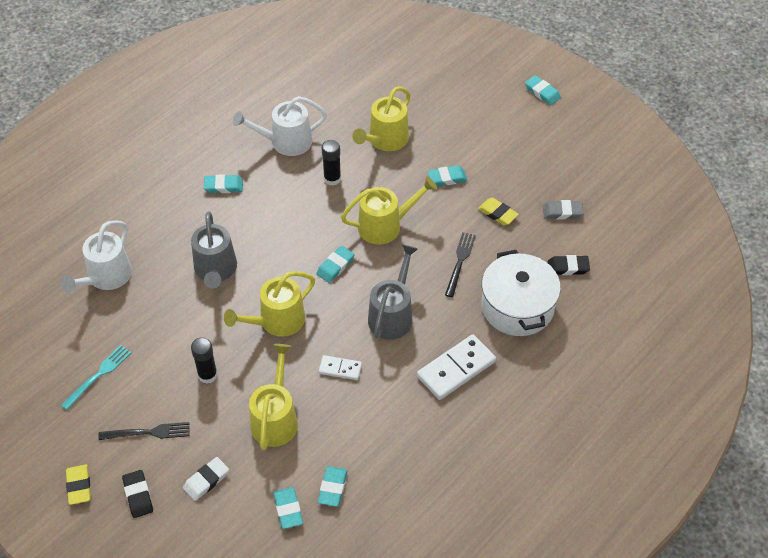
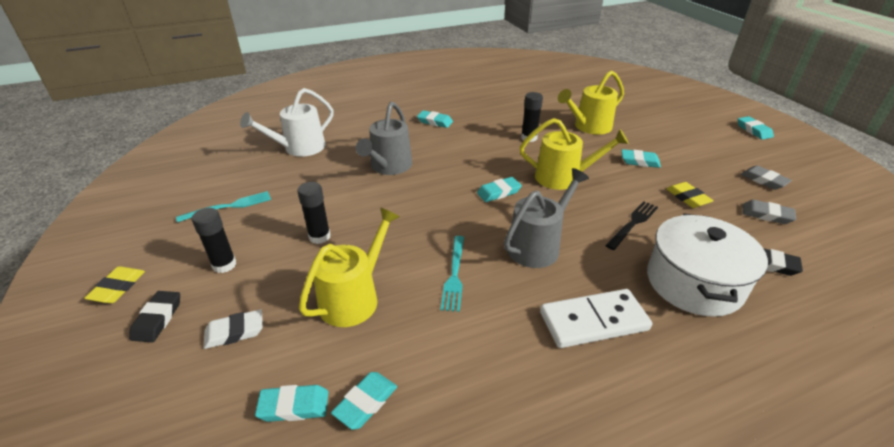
camera: 25 degrees right, 15 degrees down
(148, 432) = (224, 265): black fork -> black glue stick
(277, 321) = (416, 216): yellow watering can -> none
(286, 142) = (502, 110): white watering can -> none
(288, 509) = (294, 406): turquoise eraser -> turquoise eraser turned 75 degrees clockwise
(340, 369) = (454, 275): white domino -> turquoise fork
(557, 167) = (764, 180): none -> grey eraser

